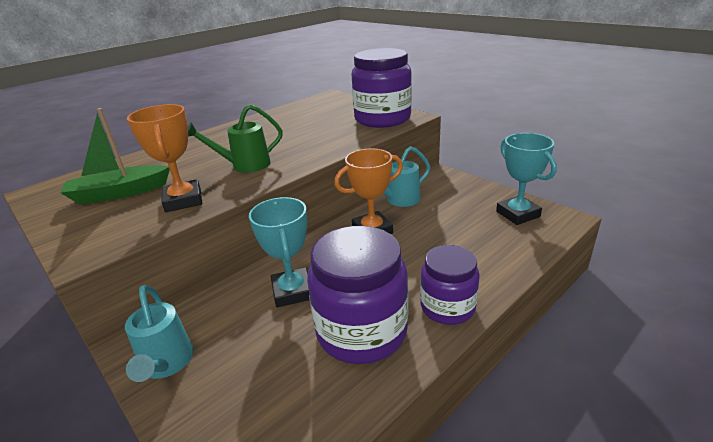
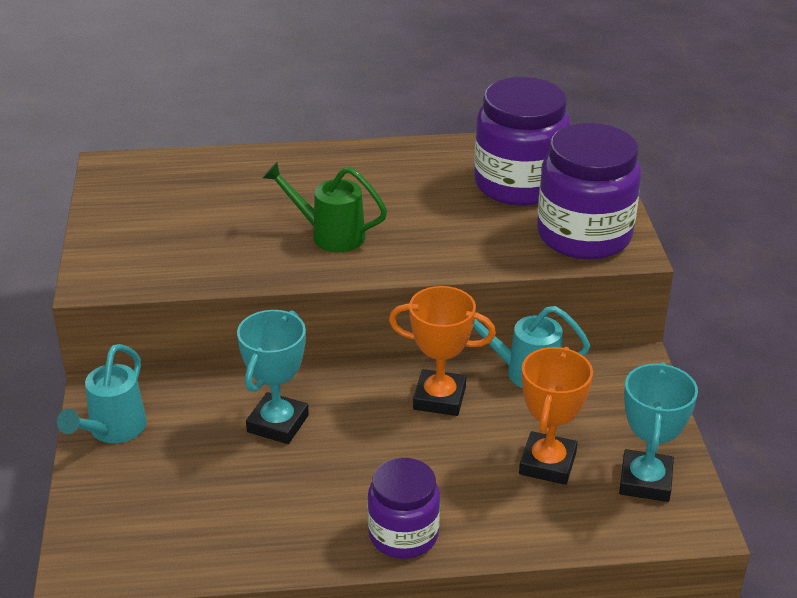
camera: 35 degrees right, 5 degrees up
(119, 193) = (177, 212): green boat -> none
(183, 200) = (224, 257): orange trophy -> orange trophy (547, 463)
(361, 331) = (296, 505): purple jar -> purple jar (519, 184)

